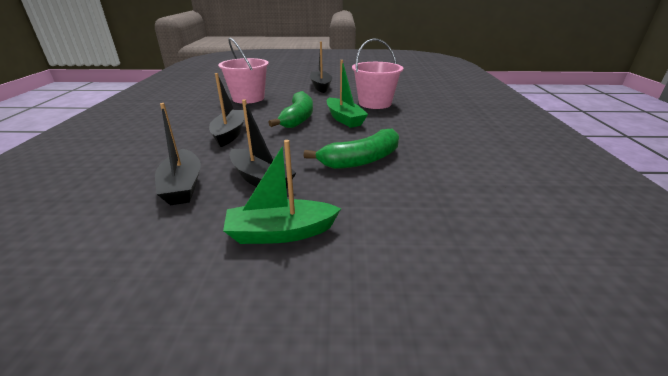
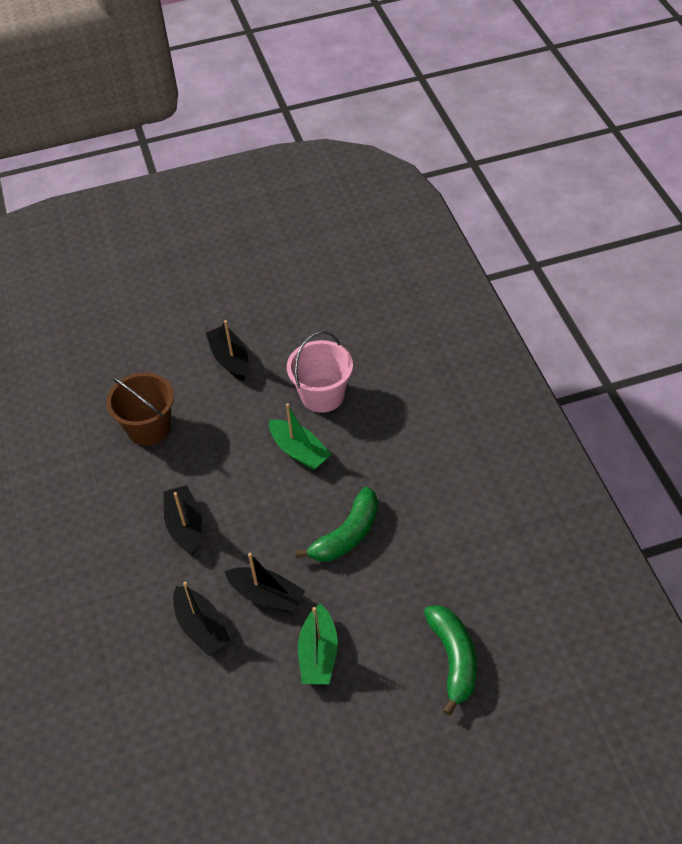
camera: 15 degrees left, 20 degrees up
(248, 98) = (149, 428): pink bucket -> brown bucket
(281, 232) = (318, 654): green boat -> green boat turned 60 degrees counterclockwise
(298, 118) = (243, 465): green banana -> green banana (453, 659)

